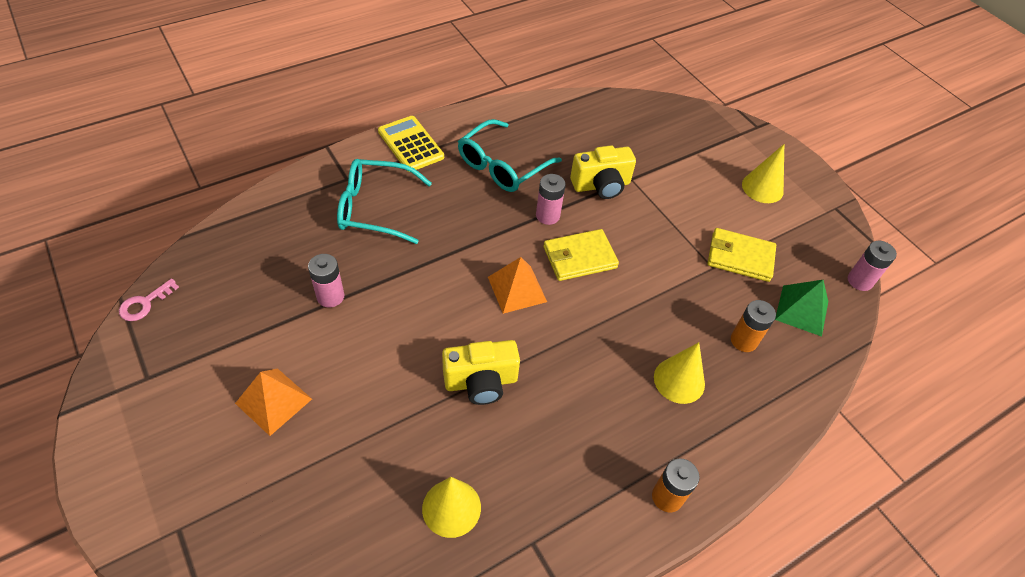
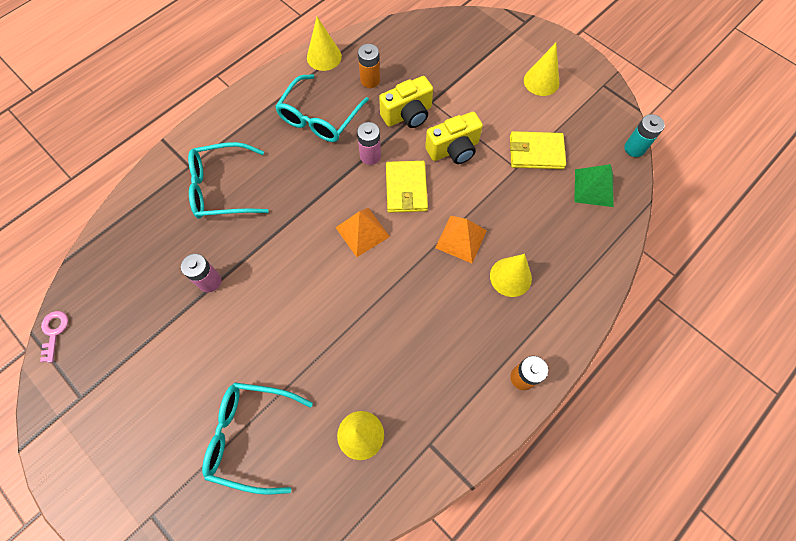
camera: 10 degrees left, 15 degrees up
(144, 303) = (54, 332): pink key -> pink key turned 150 degrees clockwise
(273, 401) = (192, 387): orange pyramid -> orange pyramid (461, 239)
(322, 472) = (251, 436): none -> turquoise glasses
(411, 144) = (235, 117): yellow calculator -> none
(481, 382) = (355, 323): yellow camera -> yellow camera (453, 149)
(524, 110) = (324, 57): none -> yellow cone
(579, 257) = (406, 188): yellow wallet -> yellow wallet turned 60 degrees counterclockwise
(743, 340) = (553, 228): orange battery -> orange battery (370, 80)
(859, 281) = (634, 148): pink battery -> turquoise battery

